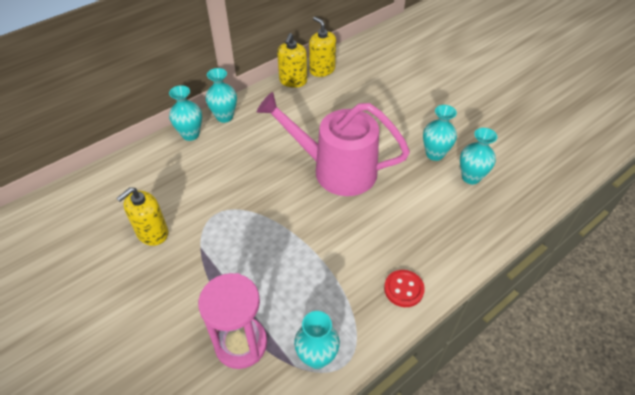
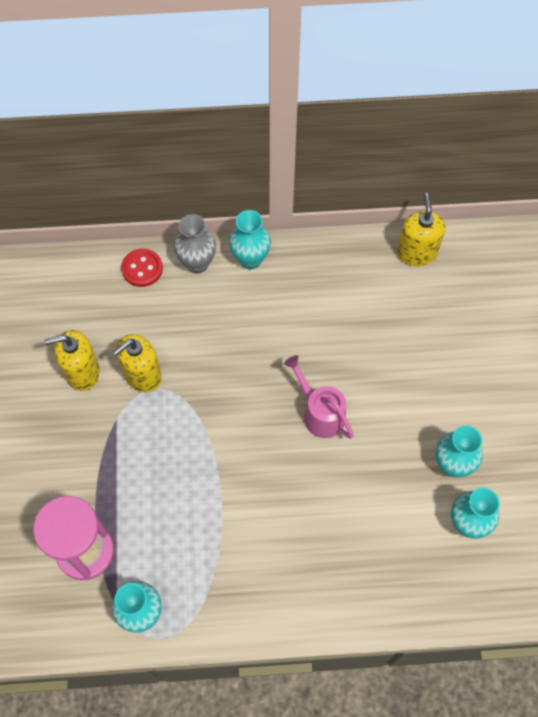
camera: 35 degrees right, 15 degrees up
(190, 134) = (197, 263): turquoise vase -> grey vase
(293, 81) = (367, 250): yellow soap dispenser -> yellow soap dispenser (142, 375)
(335, 170) = (319, 412): pink watering can -> pink watering can, size x0.51
(403, 289) = (277, 604): red button -> red button (142, 268)

